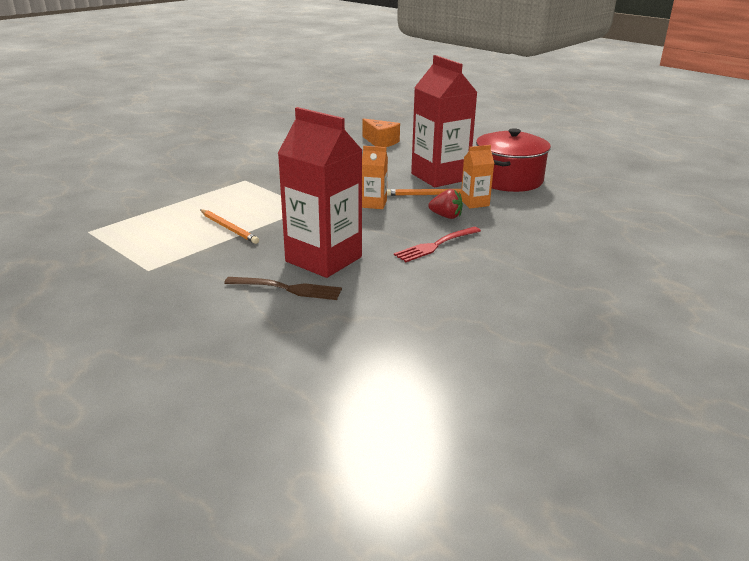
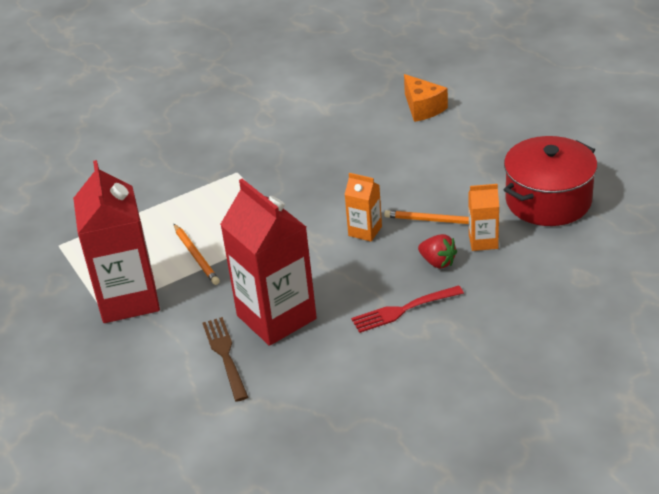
camera: 20 degrees right, 10 degrees up
(286, 289) = (225, 356): brown fork -> brown fork turned 135 degrees counterclockwise
(440, 177) = (465, 187): red carton -> red carton (128, 299)

